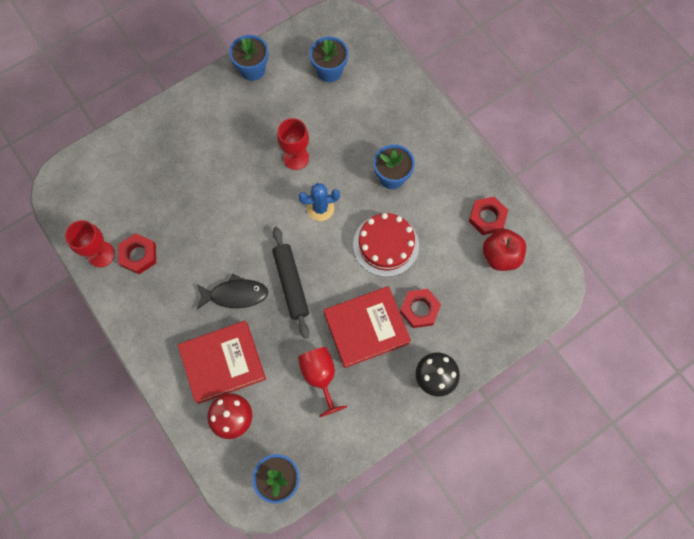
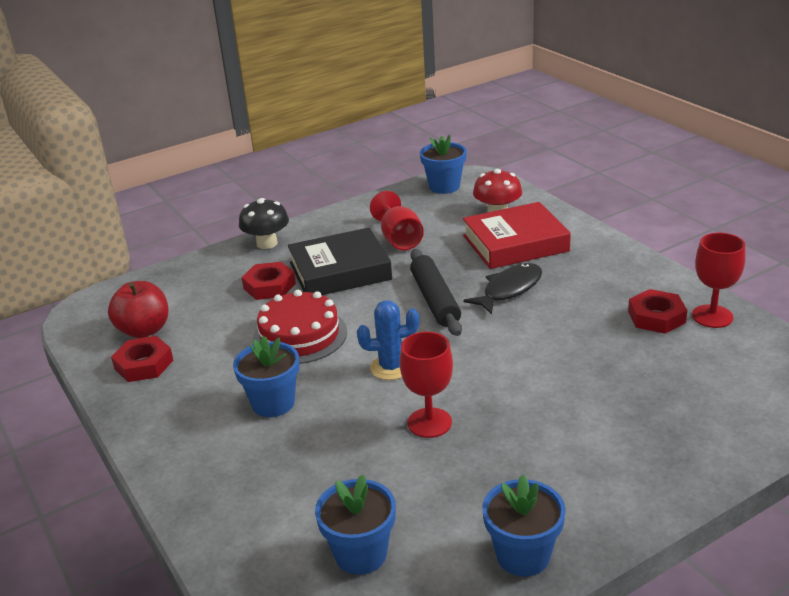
camera: 175 degrees left, 40 degrees down
(235, 294) = (509, 289): black fish -> black fish turned 135 degrees clockwise
(366, 328) = (340, 271): red book -> black book

